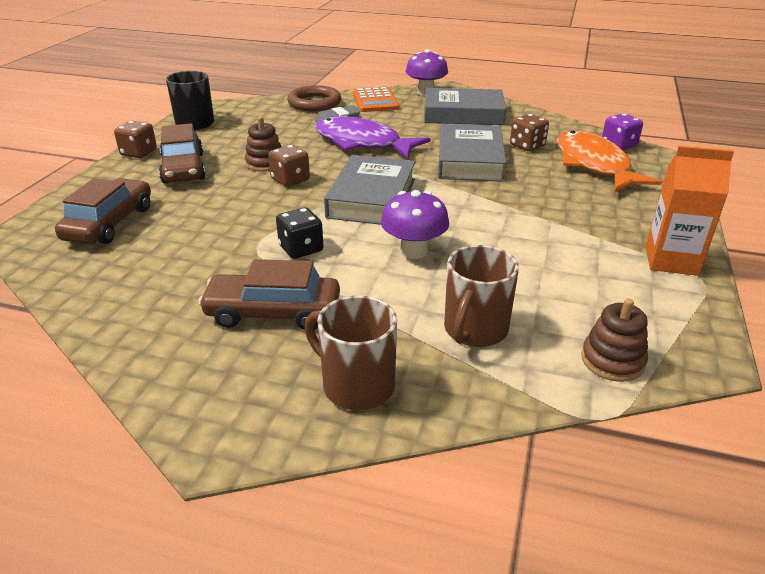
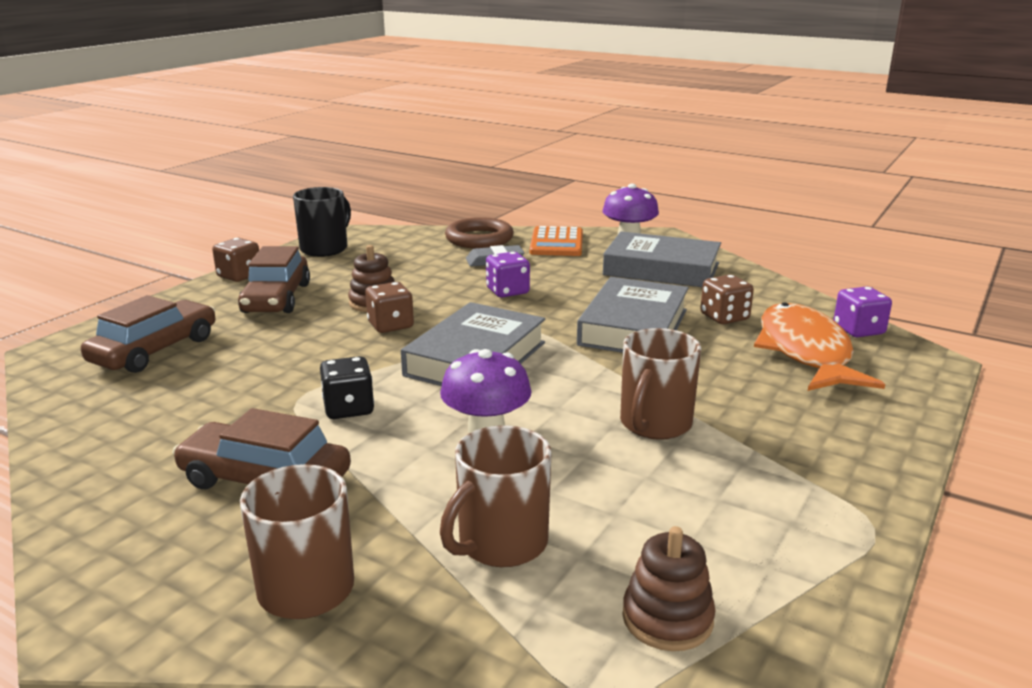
camera: 15 degrees right, 10 degrees down
(362, 143) = (507, 291): purple fish -> purple dice
(526, 229) = (654, 424): none -> brown mug
(671, 260) = (842, 495): orange carton -> none

